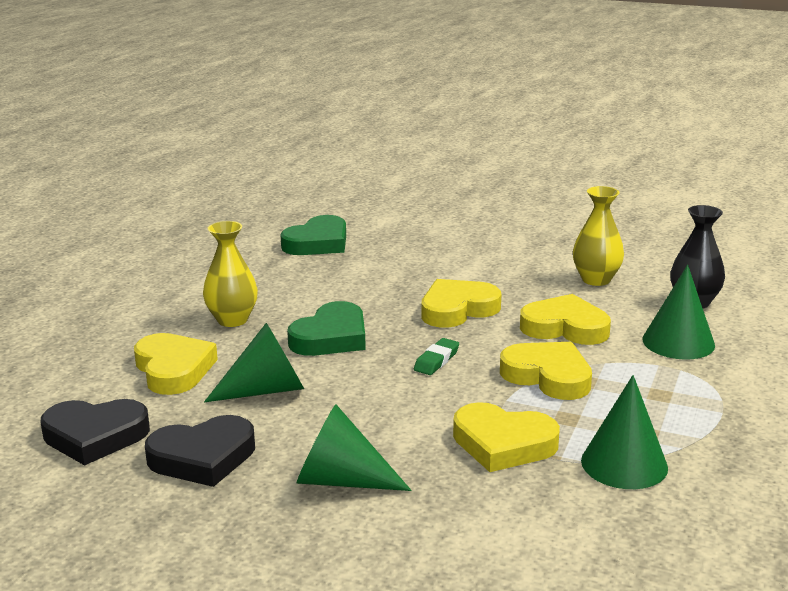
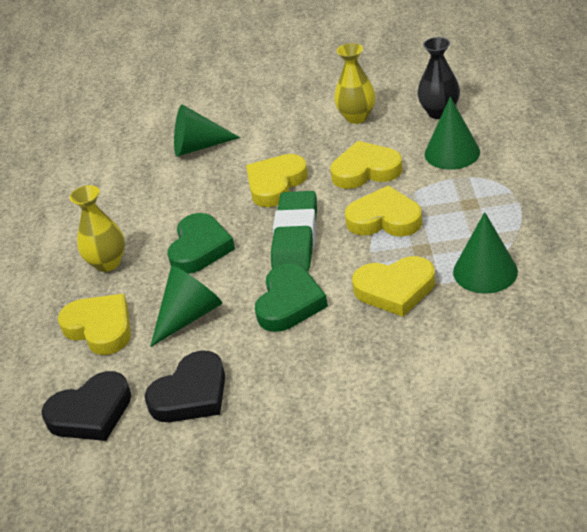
camera: 20 degrees left, 15 degrees up
(318, 243) = (114, 161): green heart -> green heart (289, 303)
(341, 480) = (307, 368): green cone -> green cone (198, 147)
(436, 360) = (295, 237): green eraser -> green eraser, size x2.19

